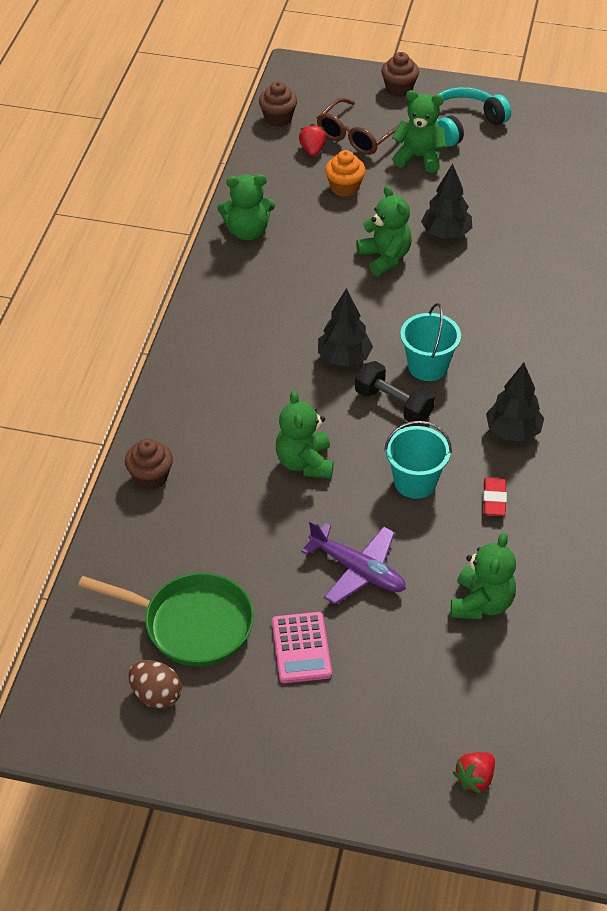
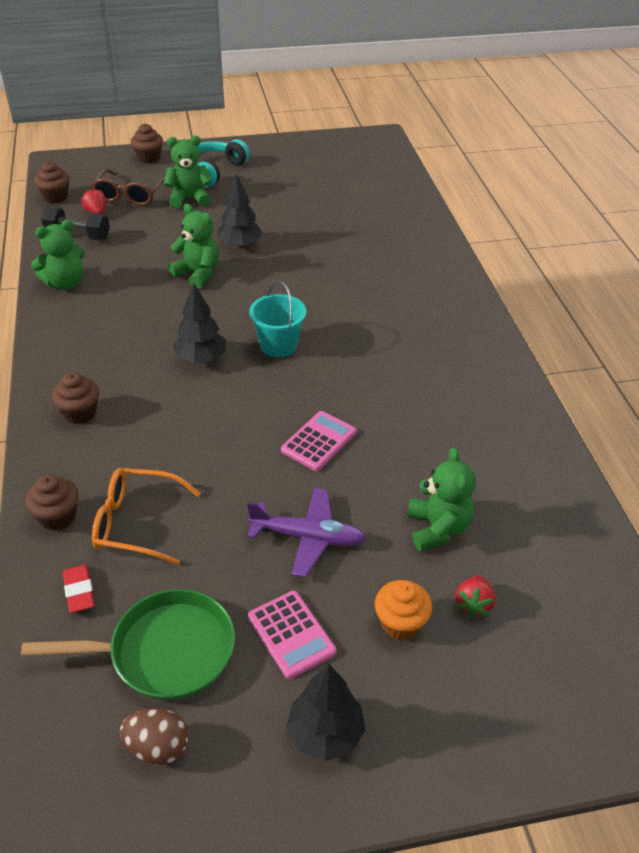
camera: 25 degrees left, 5 degrees down
(207, 382) = (80, 413): none -> brown cupcake
(215, 506) = (138, 523): none -> orange glasses
(305, 463) = (208, 456): green teddy bear -> none
(344, 188) = (137, 232): orange cupcake -> orange cupcake (400, 623)
(393, 404) = (265, 383): black dumbbell -> black dumbbell (78, 236)
(415, 482) = (318, 441): turquoise bucket -> pink calculator
(475, 778) = (532, 703): red strawberry -> red strawberry (473, 604)
(494, 499) = (396, 434): red eraser -> red eraser (79, 591)
(513, 431) = (379, 375): black tree -> black tree (325, 733)

